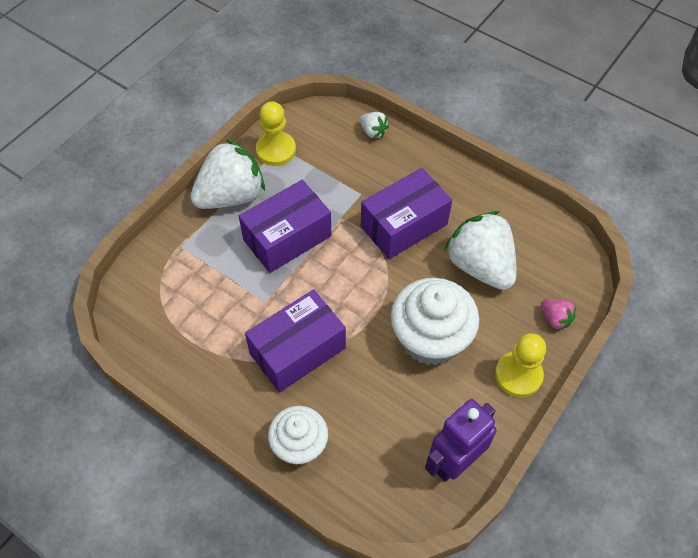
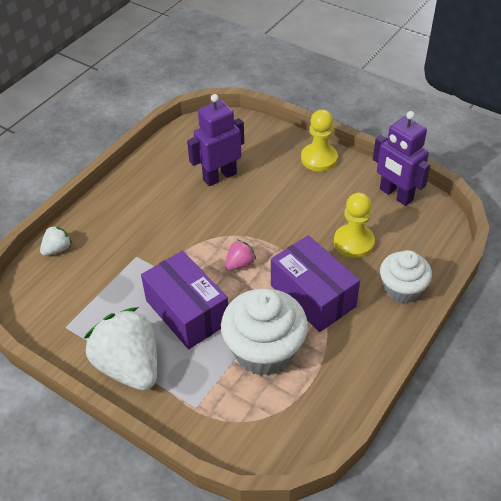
camera: 90 degrees left, 10 degrees down
(276, 150) = (69, 330): yellow pawn -> yellow pawn (353, 242)
(404, 225) = (175, 225): purple box -> none
(430, 338) = (291, 207): white cupcake -> white cupcake (264, 350)
(480, 266) = (219, 176): white strawberry -> purple robot
(555, 319) = (268, 137): pink strawberry -> pink strawberry (239, 264)

